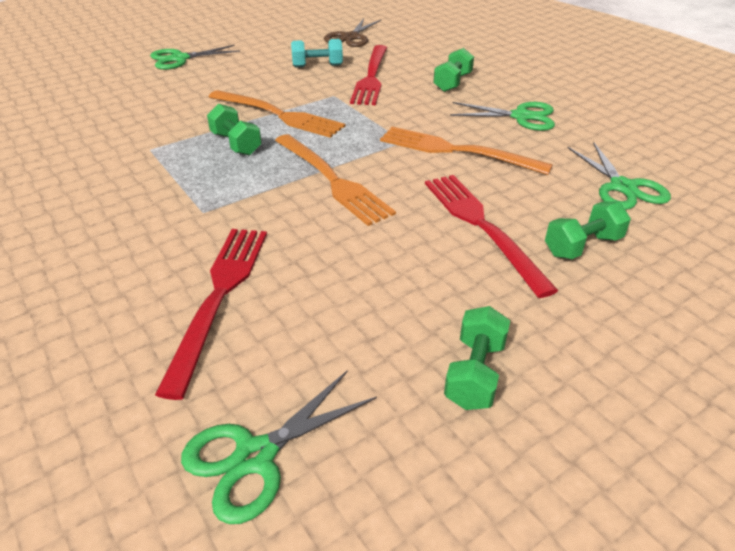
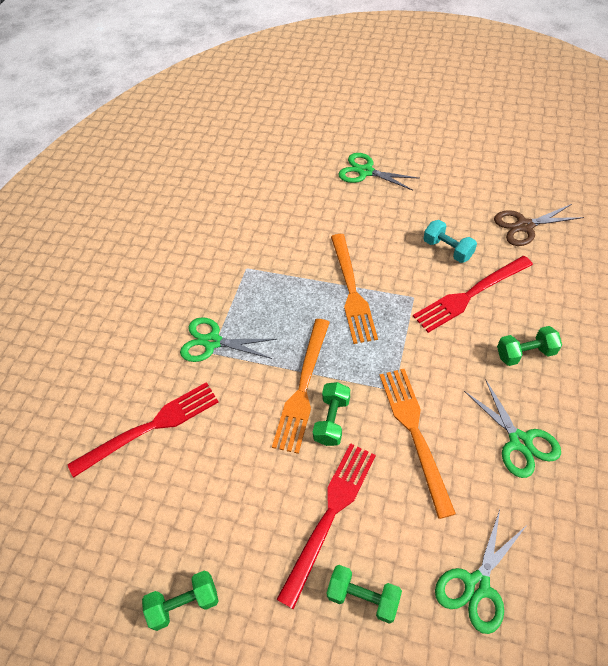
camera: 55 degrees right, 15 degrees up
(236, 144) = (293, 302): green dumbbell -> green dumbbell (332, 420)
(255, 456) = (63, 537): green scissors -> green scissors (212, 342)

